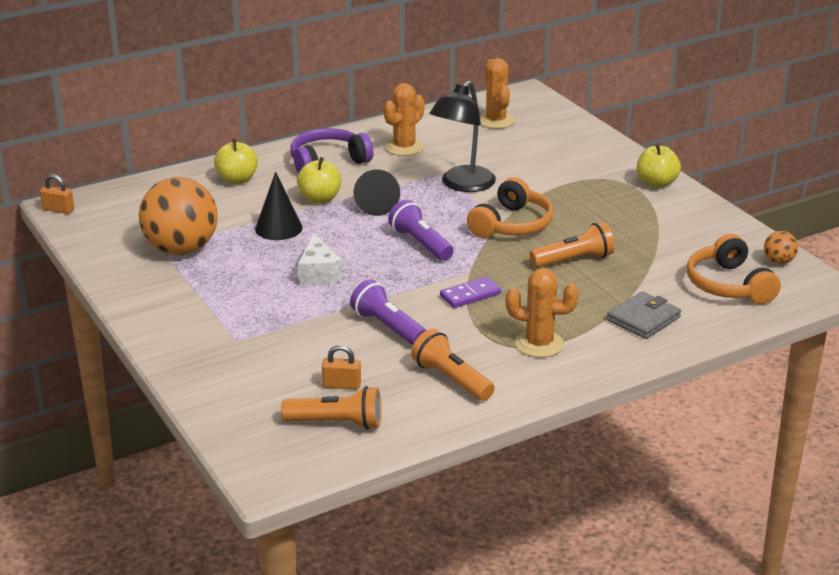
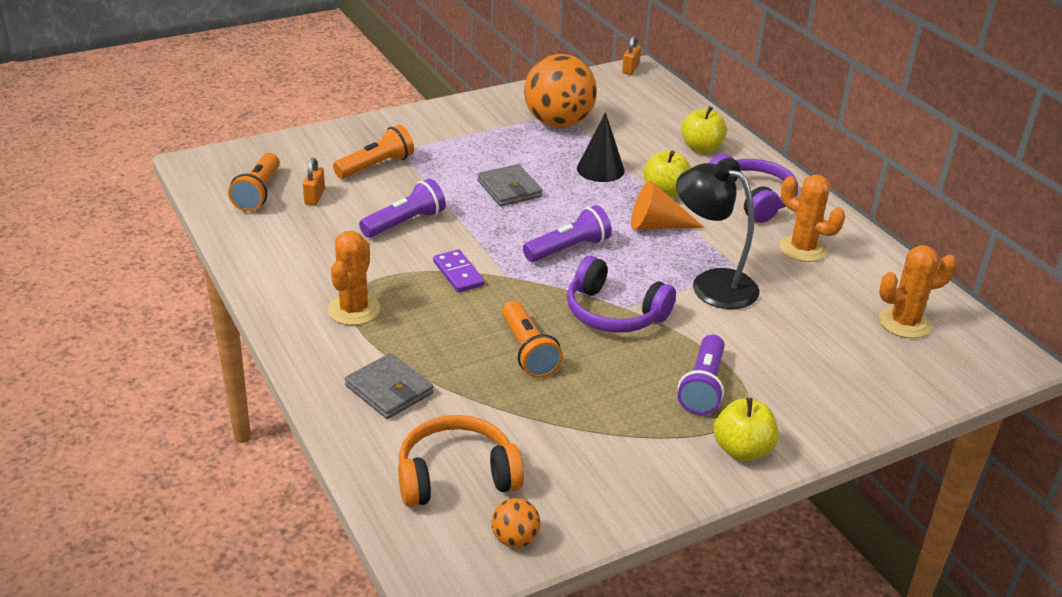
camera: 90 degrees right, 5 degrees up
(318, 274) = (509, 189): white cheese -> grey wallet
(377, 204) = (657, 225): black cone -> orange cone
(451, 379) = (305, 253): orange flashlight -> orange flashlight (376, 166)
(512, 225) = (614, 313): orange headphones -> purple headphones
(594, 193) = (703, 387): none -> purple flashlight

